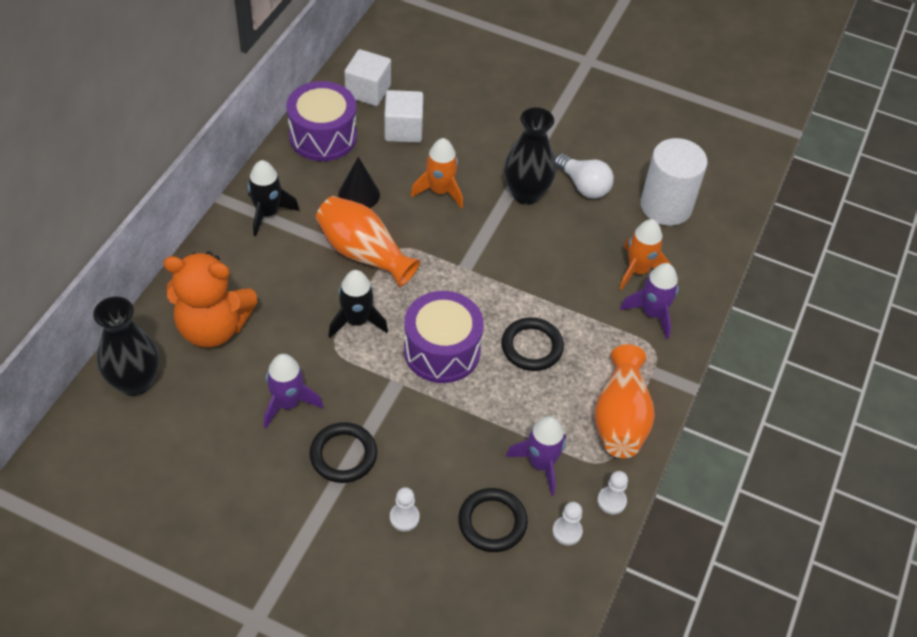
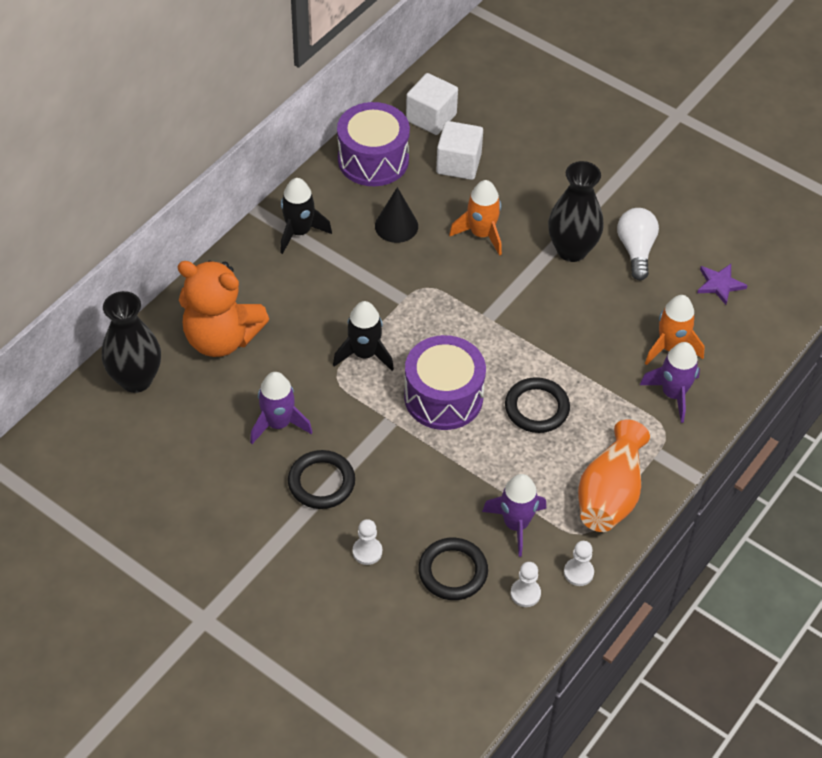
camera: 15 degrees right, 0 degrees up
(364, 253) = (387, 287): orange vase -> none
(583, 186) = (636, 250): white light bulb -> white light bulb turned 150 degrees counterclockwise
(666, 206) = (719, 284): white cylinder -> purple star

